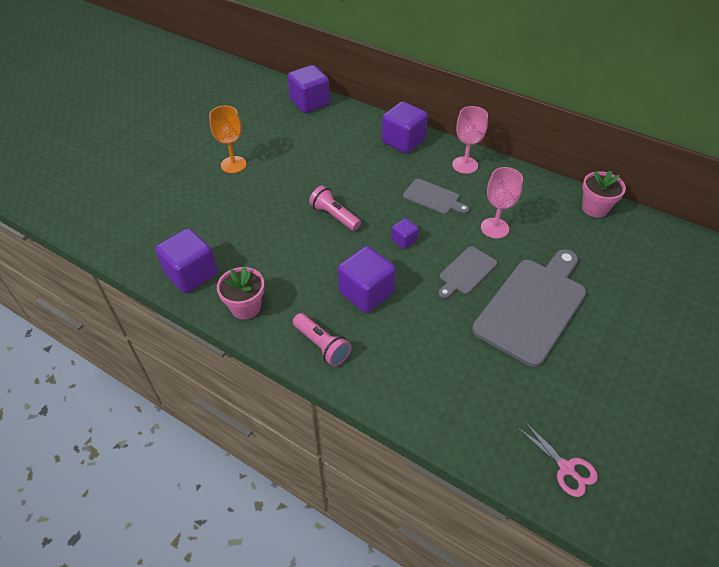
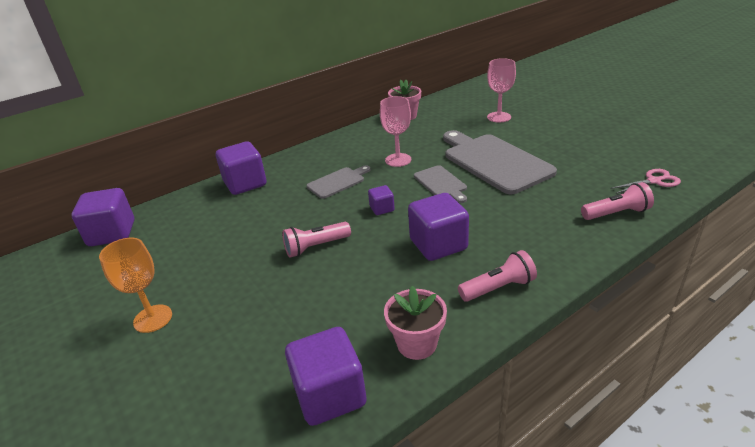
camera: 65 degrees left, 15 degrees down
(465, 165) = (310, 158): pink goblet -> pink goblet (499, 117)
(476, 430) = (616, 213): none -> pink flashlight

